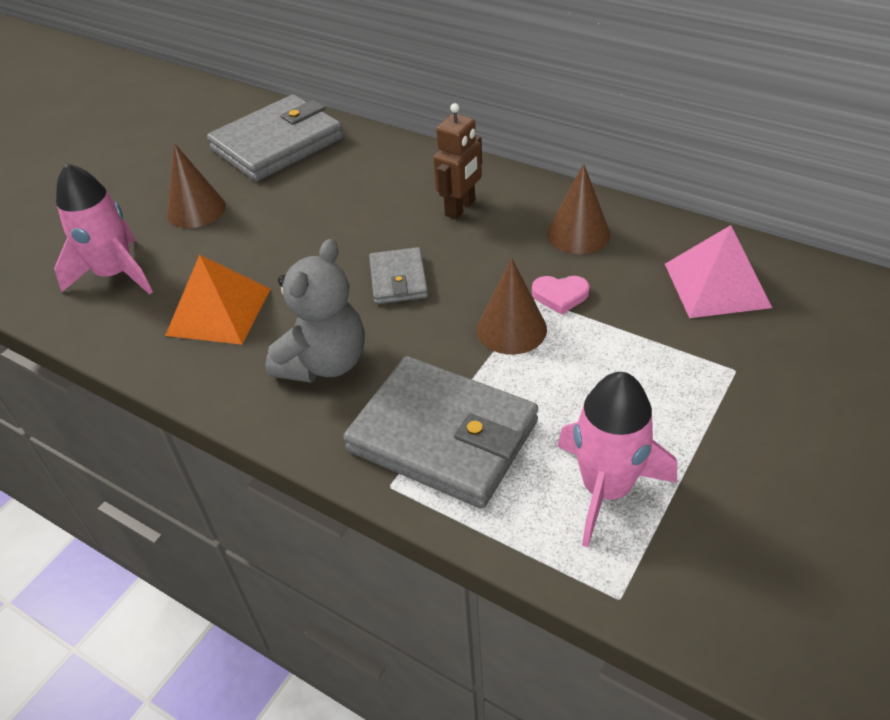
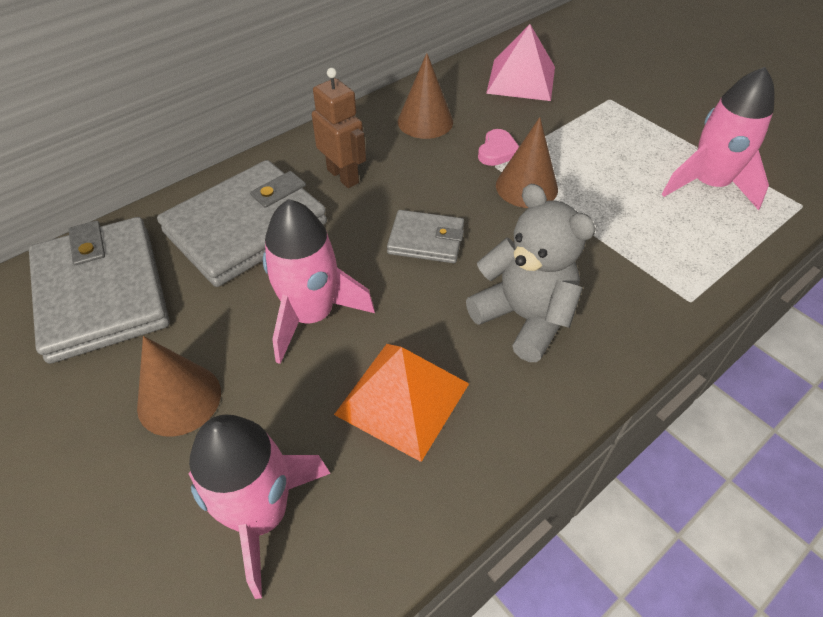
camera: 75 degrees left, 5 degrees up
(287, 242) = (311, 315): none -> pink rocket
(443, 436) = (640, 255): grey wallet -> grey wallet (246, 227)

